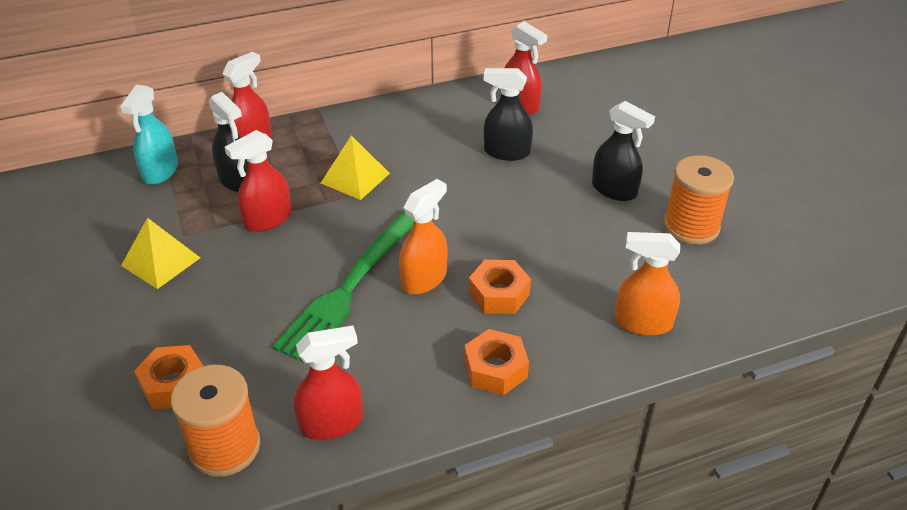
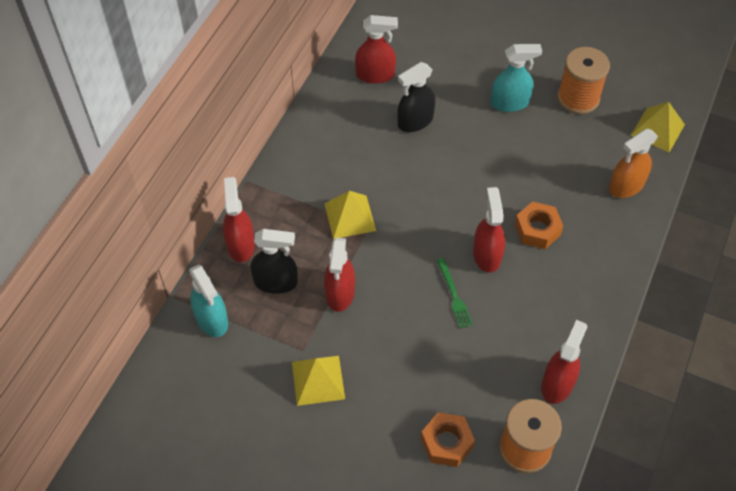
camera: 45 degrees left, 15 degrees up
(350, 286) = (454, 295): green fork -> green fork, size x0.44
(424, 279) = (487, 255): orange spray bottle -> red spray bottle
(495, 369) = (593, 278): orange nut -> none
(614, 190) = (510, 103): black spray bottle -> turquoise spray bottle
(747, 302) = (657, 130): none -> yellow pyramid

